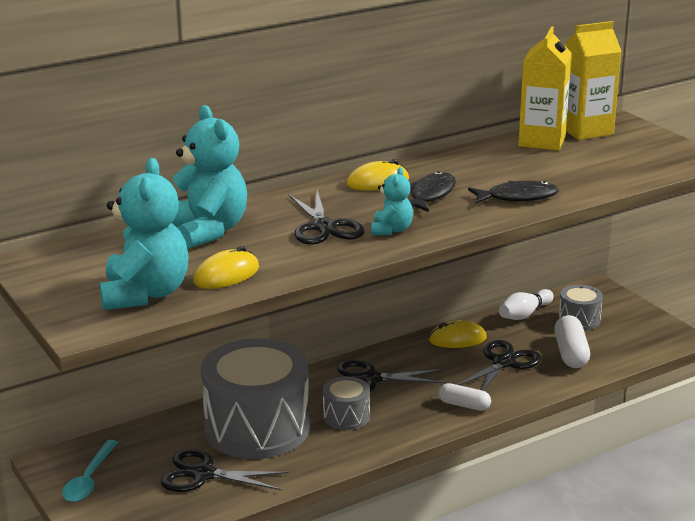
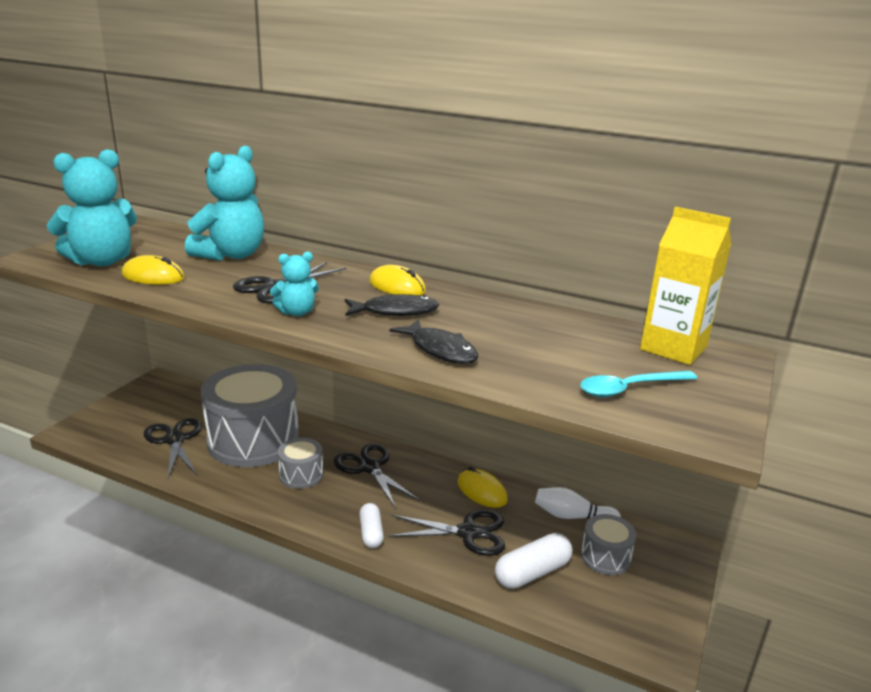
camera: 55 degrees right, 0 degrees up
(89, 479) = (144, 400): turquoise spoon -> turquoise spoon (629, 389)
(542, 141) = (604, 332): yellow carton -> none

